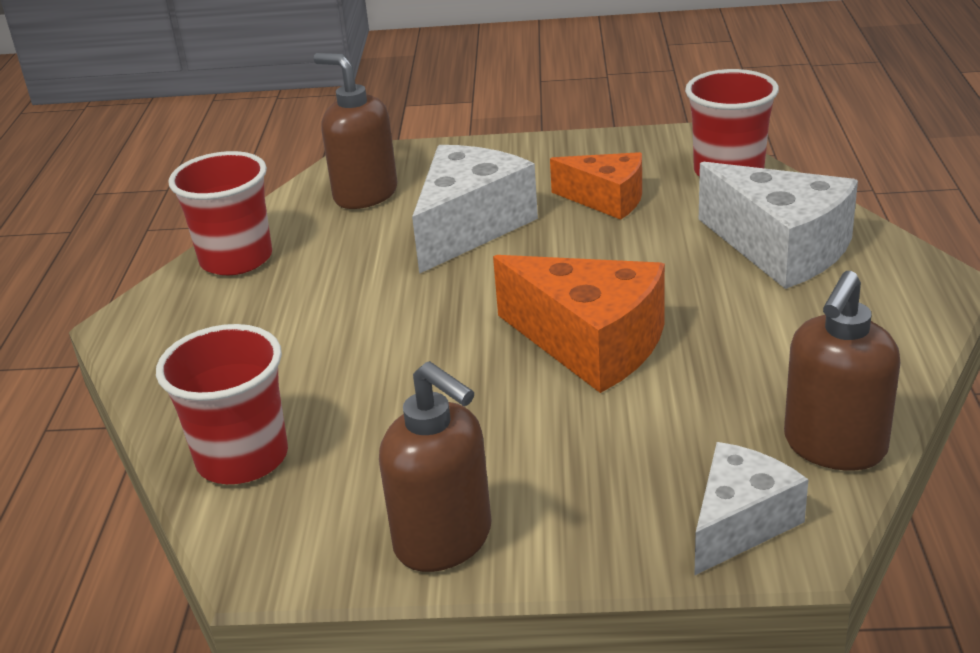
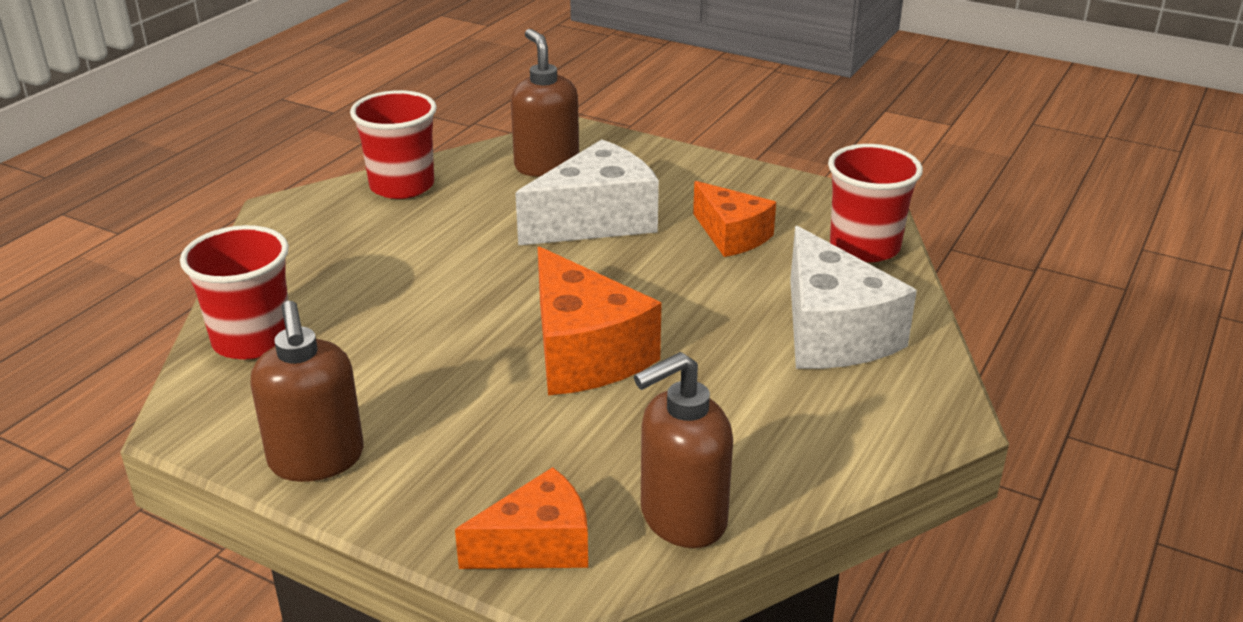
camera: 25 degrees right, 0 degrees up
(740, 523) = (538, 545): white cheese -> orange cheese

